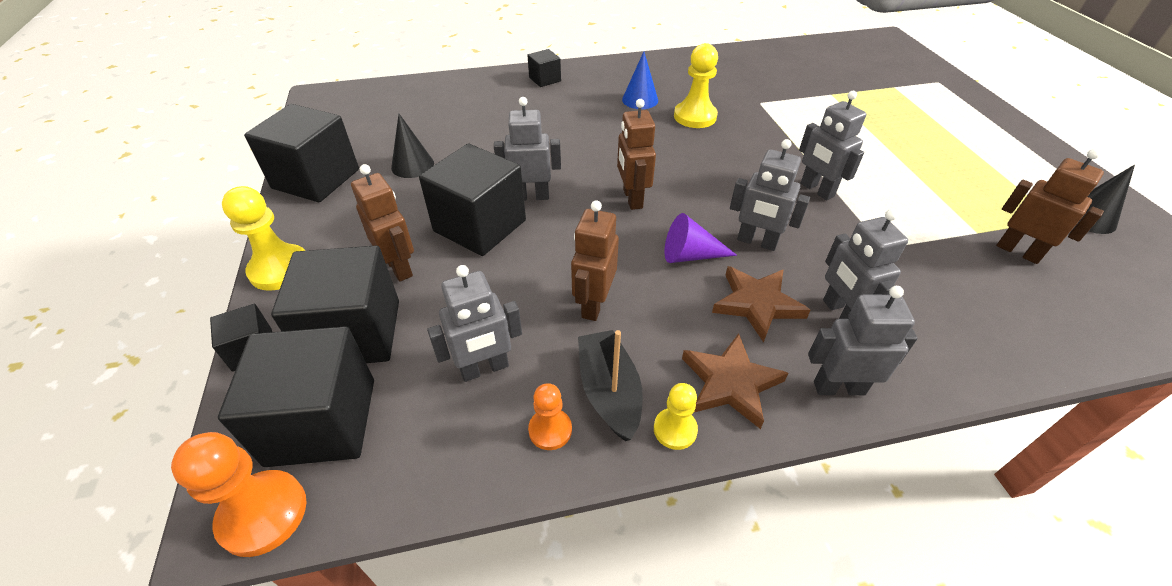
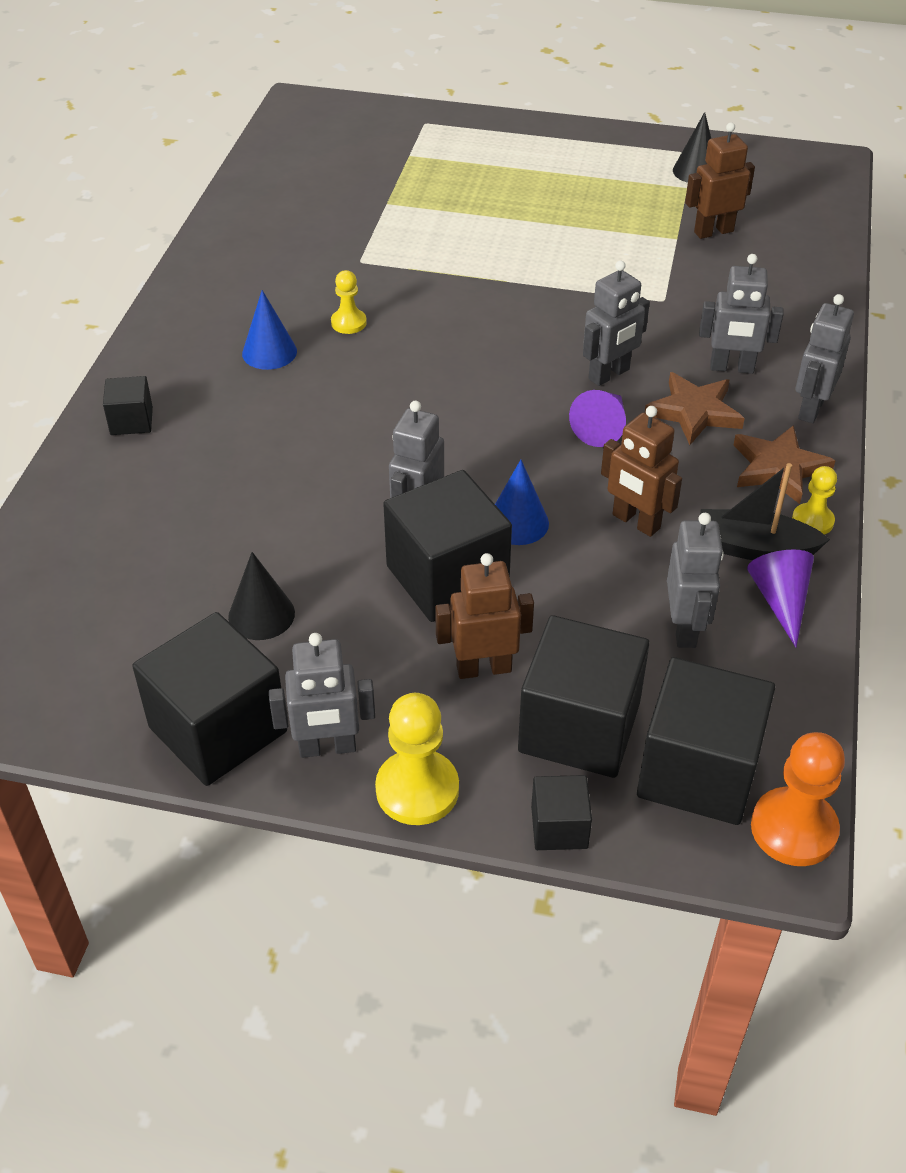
camera: 65 degrees left, 0 degrees up
(550, 430) = (780, 601): orange pawn -> purple cone
(553, 242) = (517, 522): none -> blue cone
(632, 198) = (479, 434): brown robot -> none
(695, 116) = (348, 323): yellow pawn -> yellow pawn, size x0.59
(816, 190) = (554, 299): grey robot -> grey robot (327, 748)

